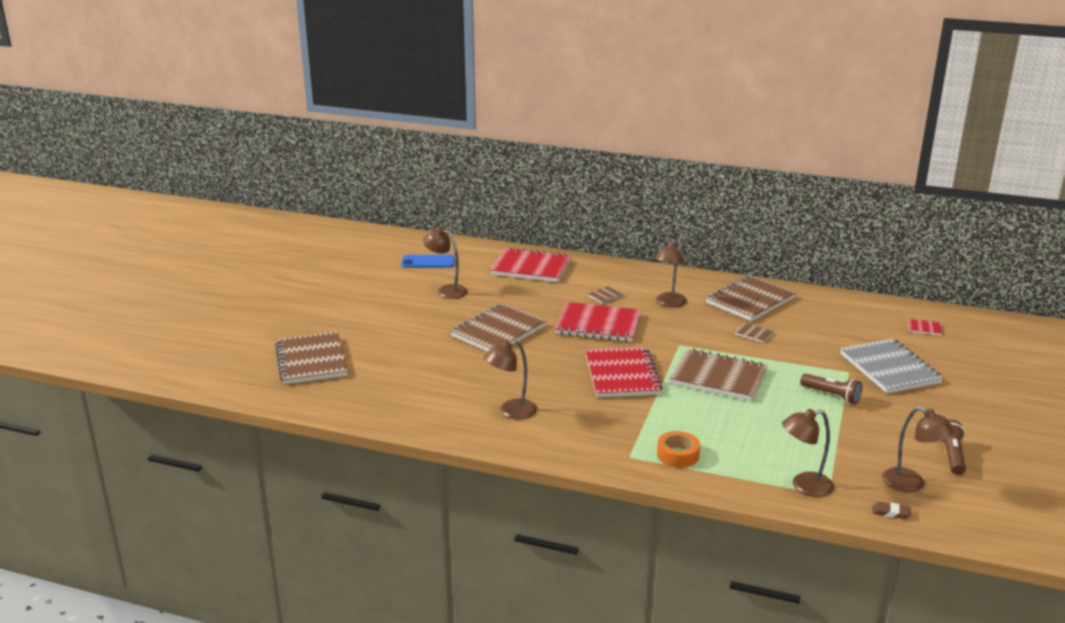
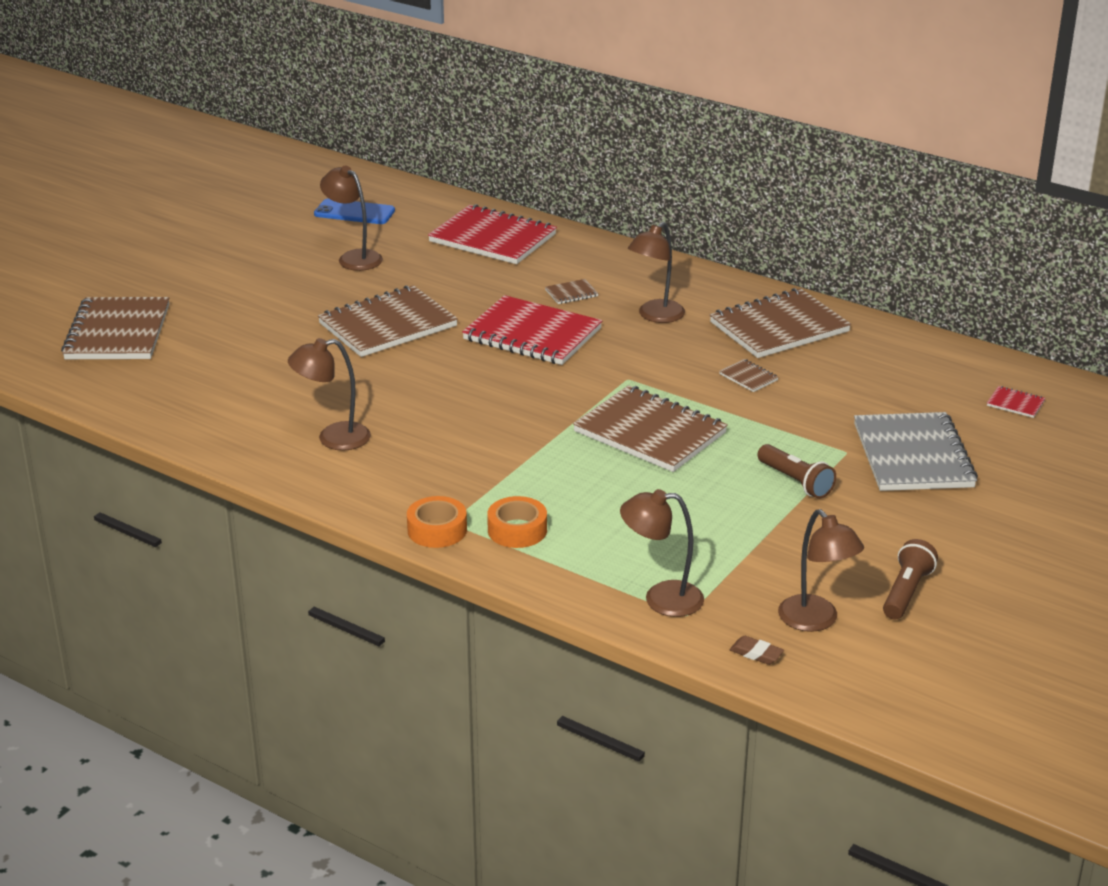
camera: 15 degrees right, 5 degrees up
(622, 375) = (517, 410): red notebook -> none
(624, 463) = (437, 530): none -> orange tape

